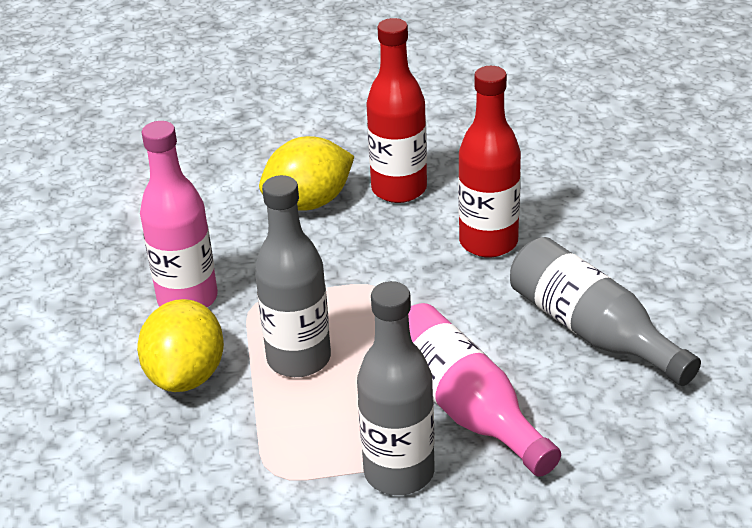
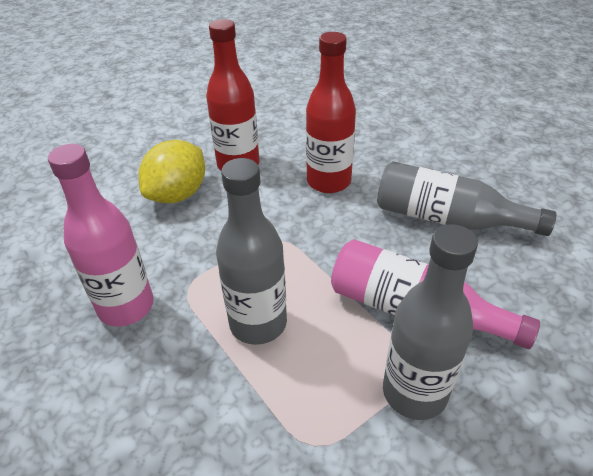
camera: 30 degrees left, 5 degrees up
(186, 375) = (169, 380): yellow lemon -> none

